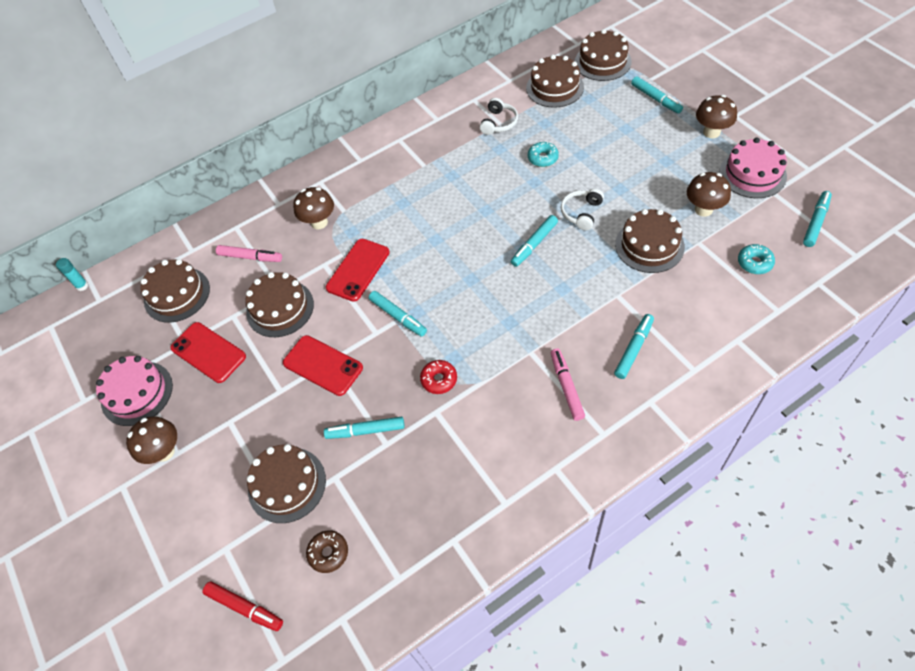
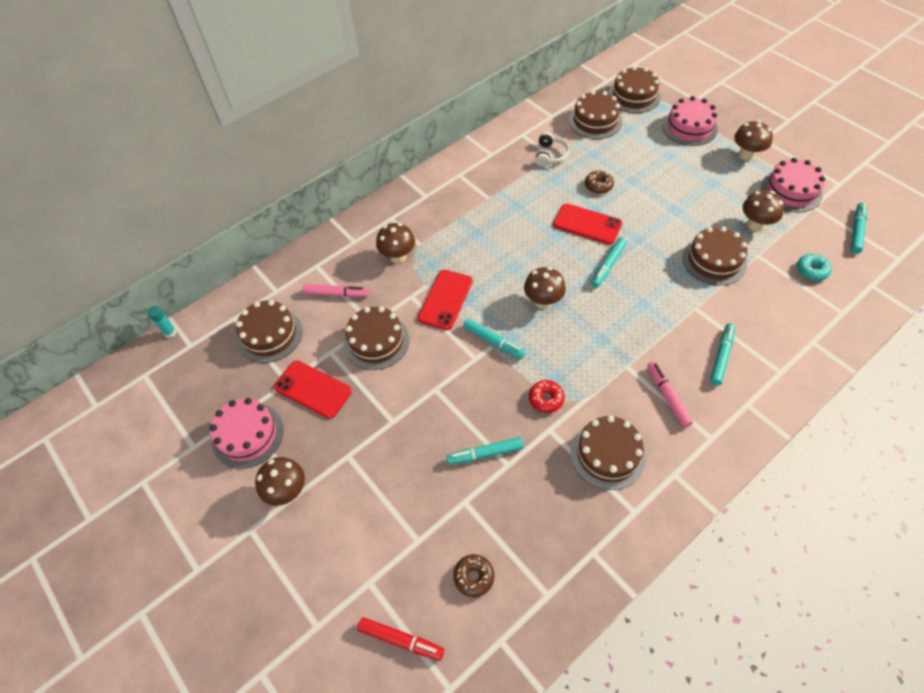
camera: 10 degrees left, 0 degrees up
(287, 484) = (418, 513): brown cake -> brown cake (607, 454)
(323, 365) = (430, 394): red phone -> red phone (587, 224)
(458, 278) = (543, 301): none -> brown mushroom
(543, 158) = (598, 186): turquoise donut -> brown donut
(582, 213) = (645, 234): white headphones -> none
(656, 99) = (689, 127): turquoise marker -> pink cake

